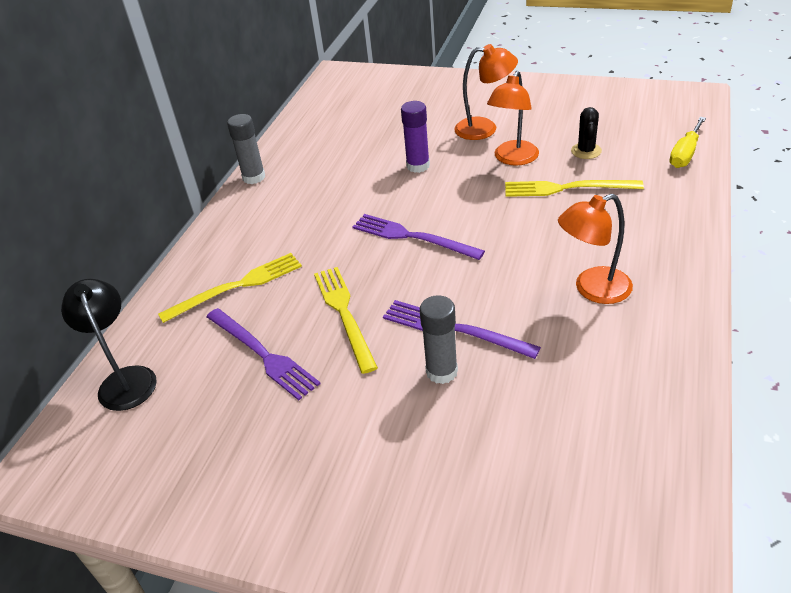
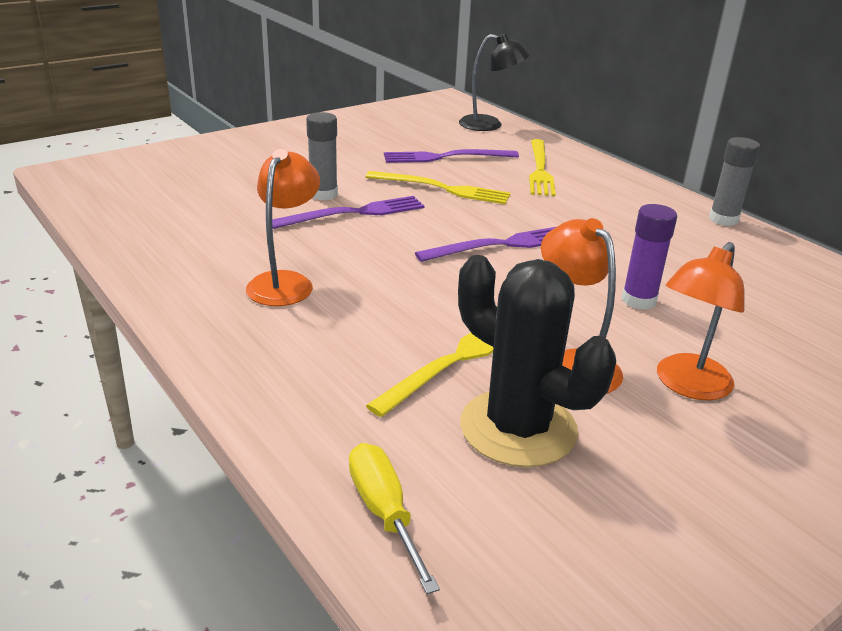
camera: 120 degrees right, 10 degrees down
(586, 151) = (518, 428): black cactus -> black cactus, size x2.10

